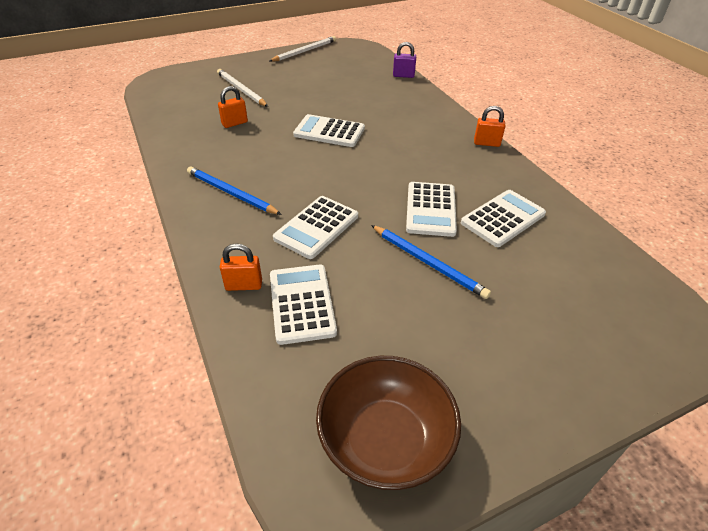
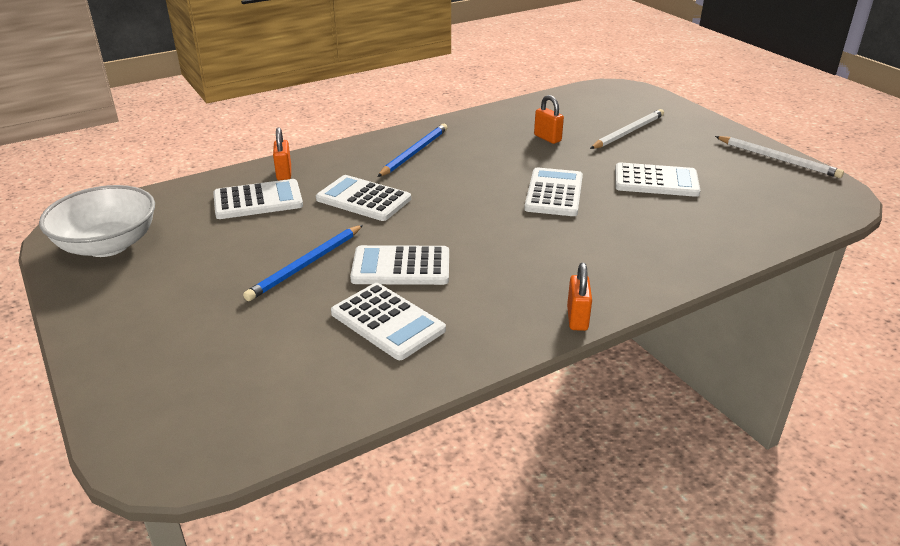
camera: 85 degrees right, 10 degrees down
(322, 92) = (656, 181): none -> white calculator
(385, 440) = (108, 245): brown bowl -> white bowl
(403, 75) = (762, 242): purple padlock -> none

